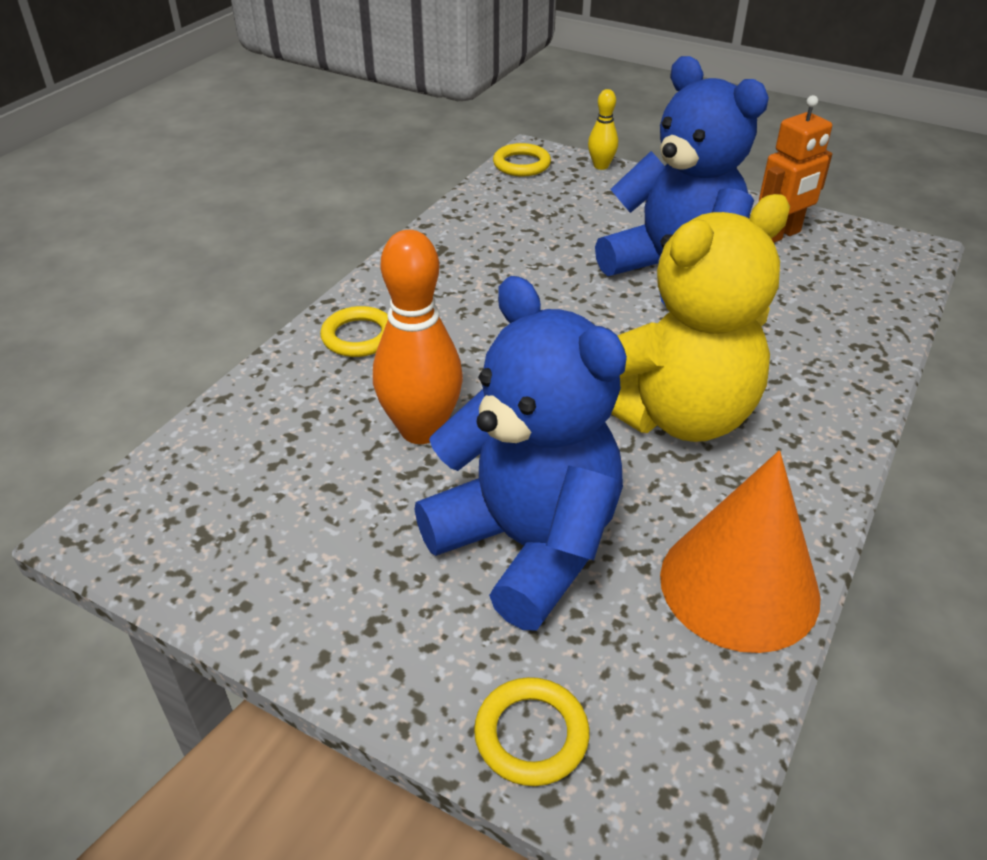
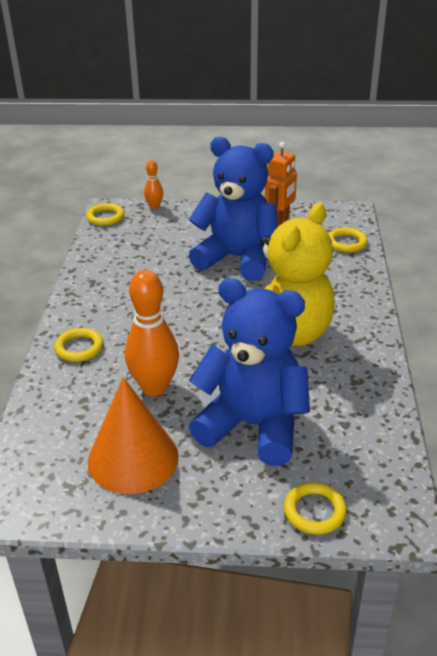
camera: 25 degrees left, 5 degrees down
(601, 166) = (154, 206): yellow bowling pin -> orange bowling pin
(739, 585) = (367, 407): orange cone -> orange cone (133, 458)
(874, 297) = (346, 243): none -> yellow ring

